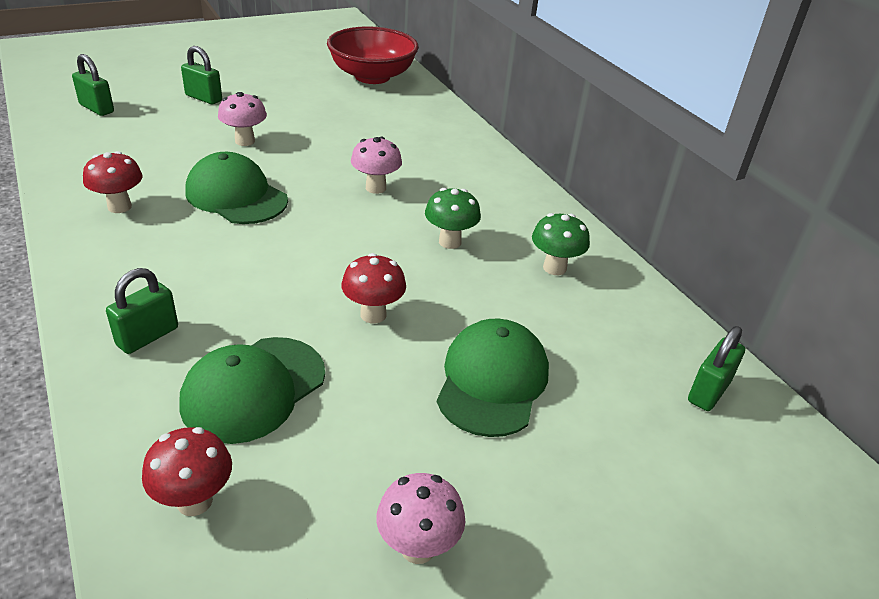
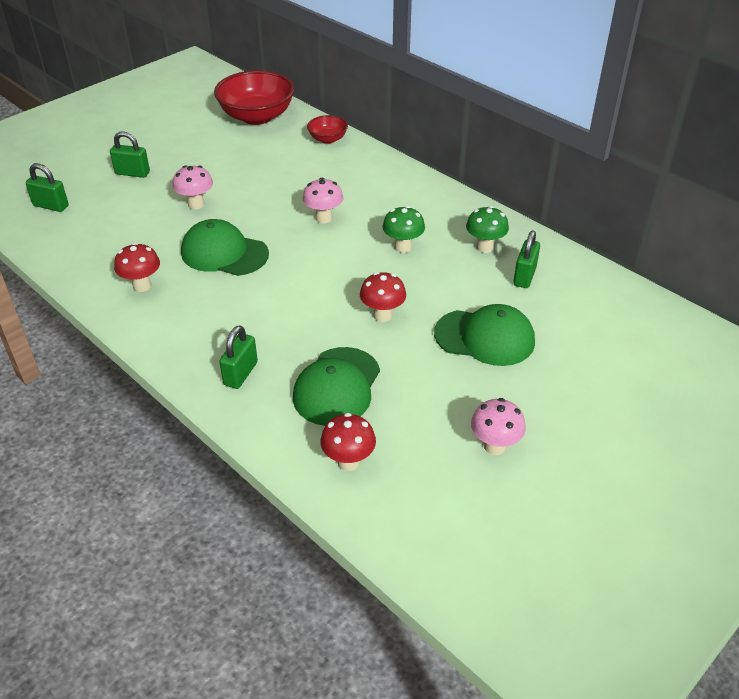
camera: 15 degrees left, 5 degrees up
(434, 112) = (328, 139): none -> red bowl
(492, 381) = (485, 337): green cap -> green cap turned 105 degrees clockwise
(708, 391) = (619, 306): green padlock -> green padlock (524, 276)

